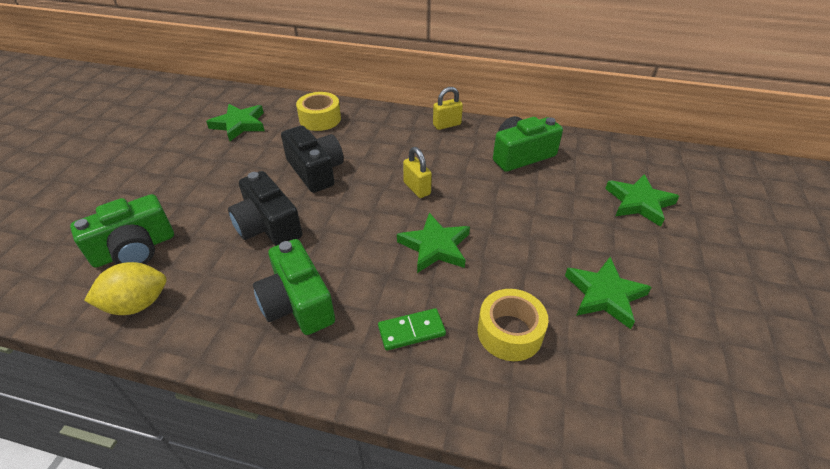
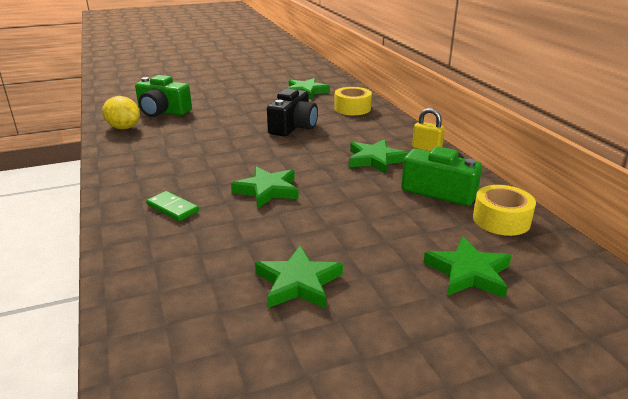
camera: 55 degrees right, 15 degrees down
(268, 226) = (221, 133): black camera -> none
(297, 303) = (163, 165): green camera -> none
(417, 188) = (325, 163): yellow padlock -> none
(439, 158) = (375, 160): none -> green star
(509, 332) = (206, 247): yellow tape -> yellow tape (501, 220)

